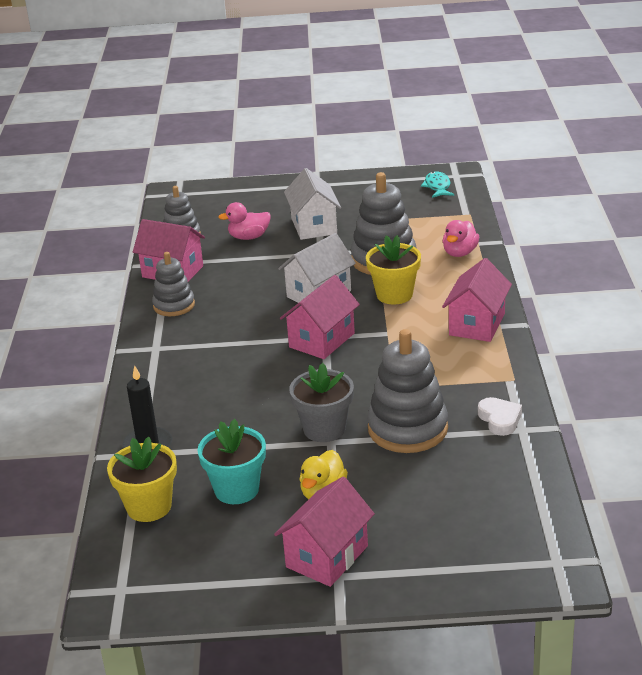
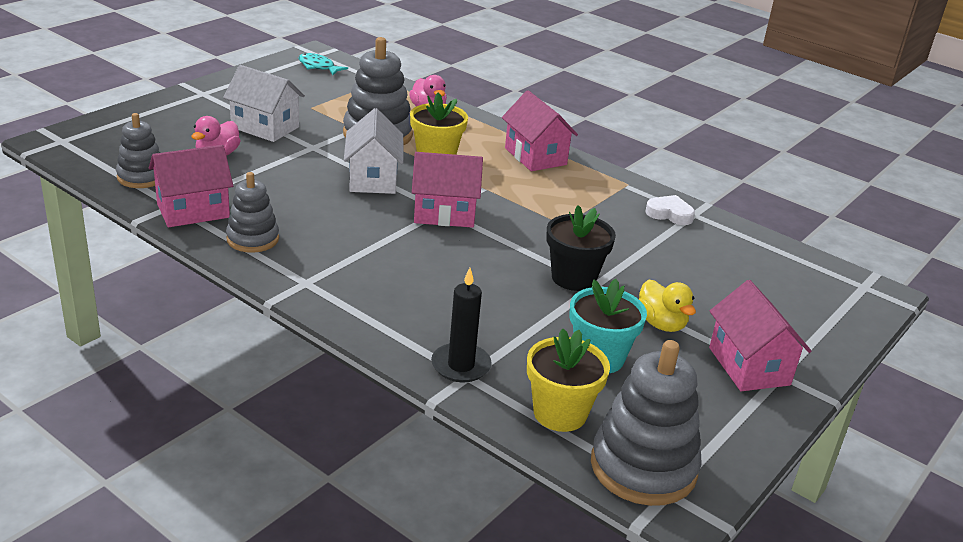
camera: 55 degrees left, 0 degrees up
(322, 340) = (444, 213): pink house -> pink house turned 75 degrees counterclockwise
(324, 429) = (573, 278): grey flower pot -> black flower pot
(407, 429) = (627, 248): grey stacking toy -> grey stacking toy (643, 467)

